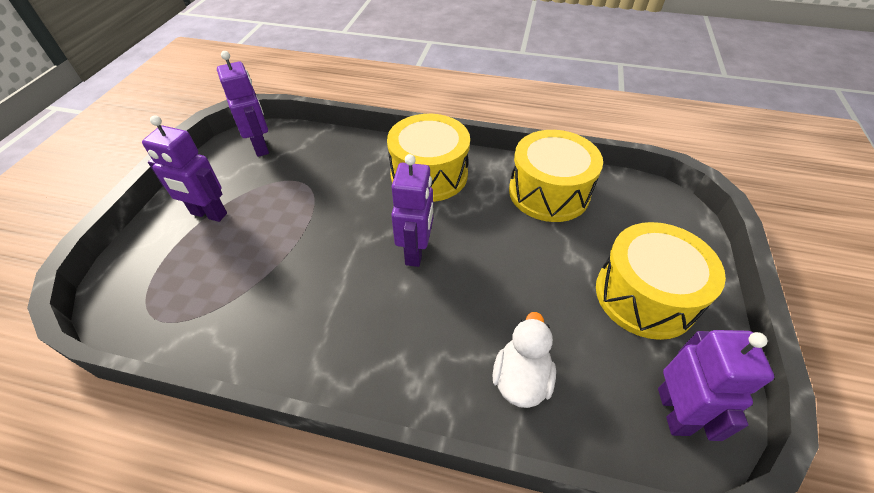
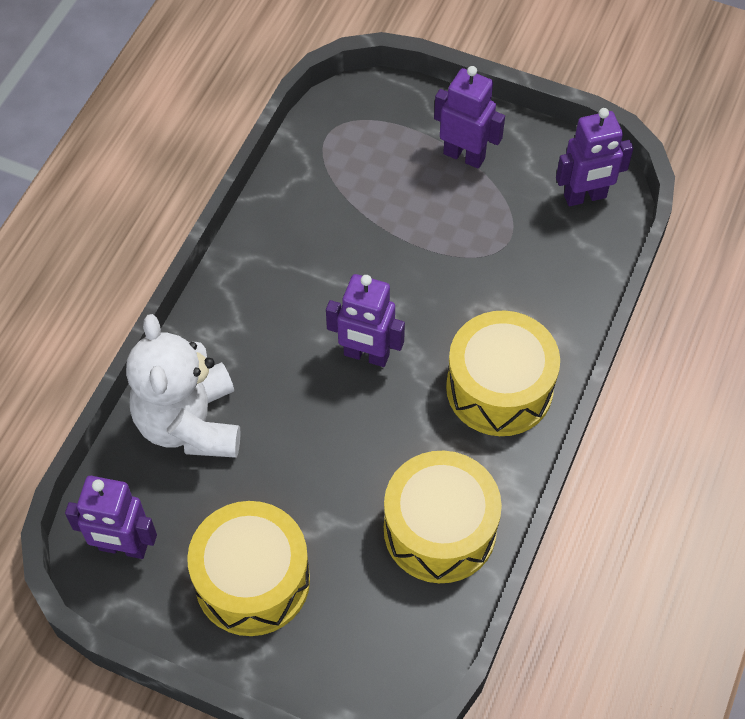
camera: 100 degrees right, 10 degrees up
(208, 214) = (464, 155): purple robot -> purple robot turned 90 degrees clockwise
(521, 378) = (190, 423): white duck -> white teddy bear

